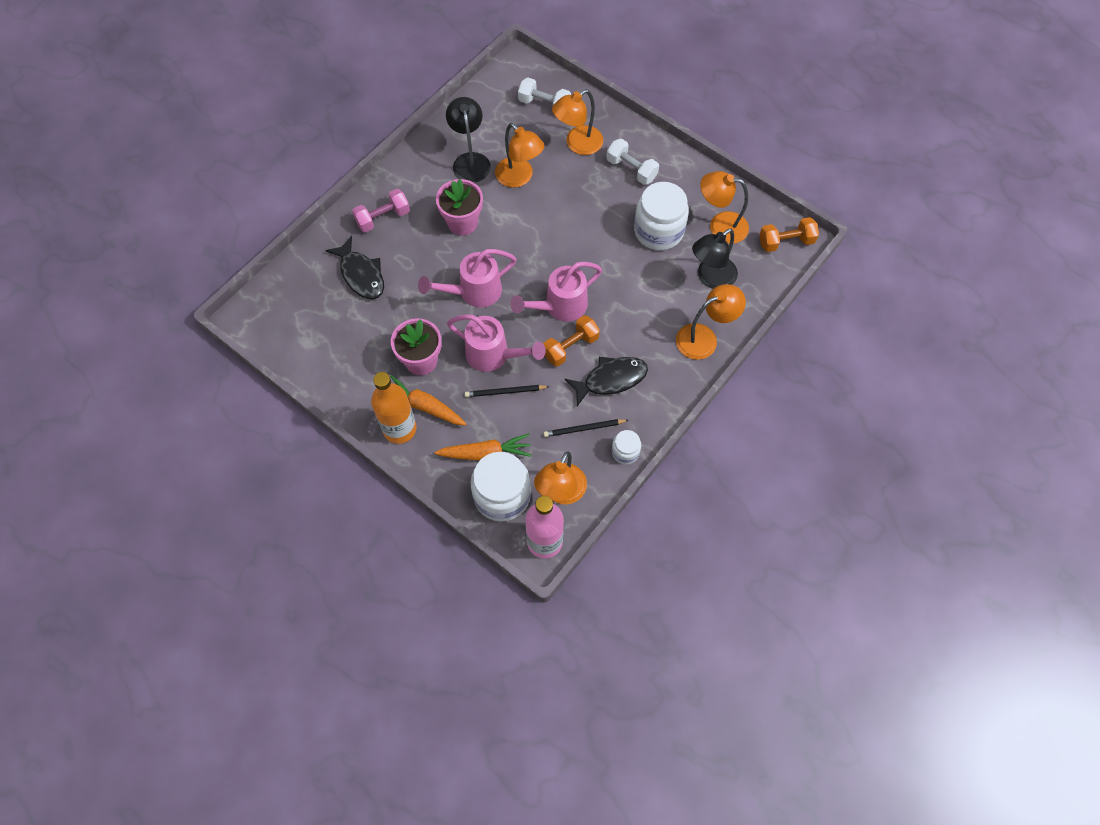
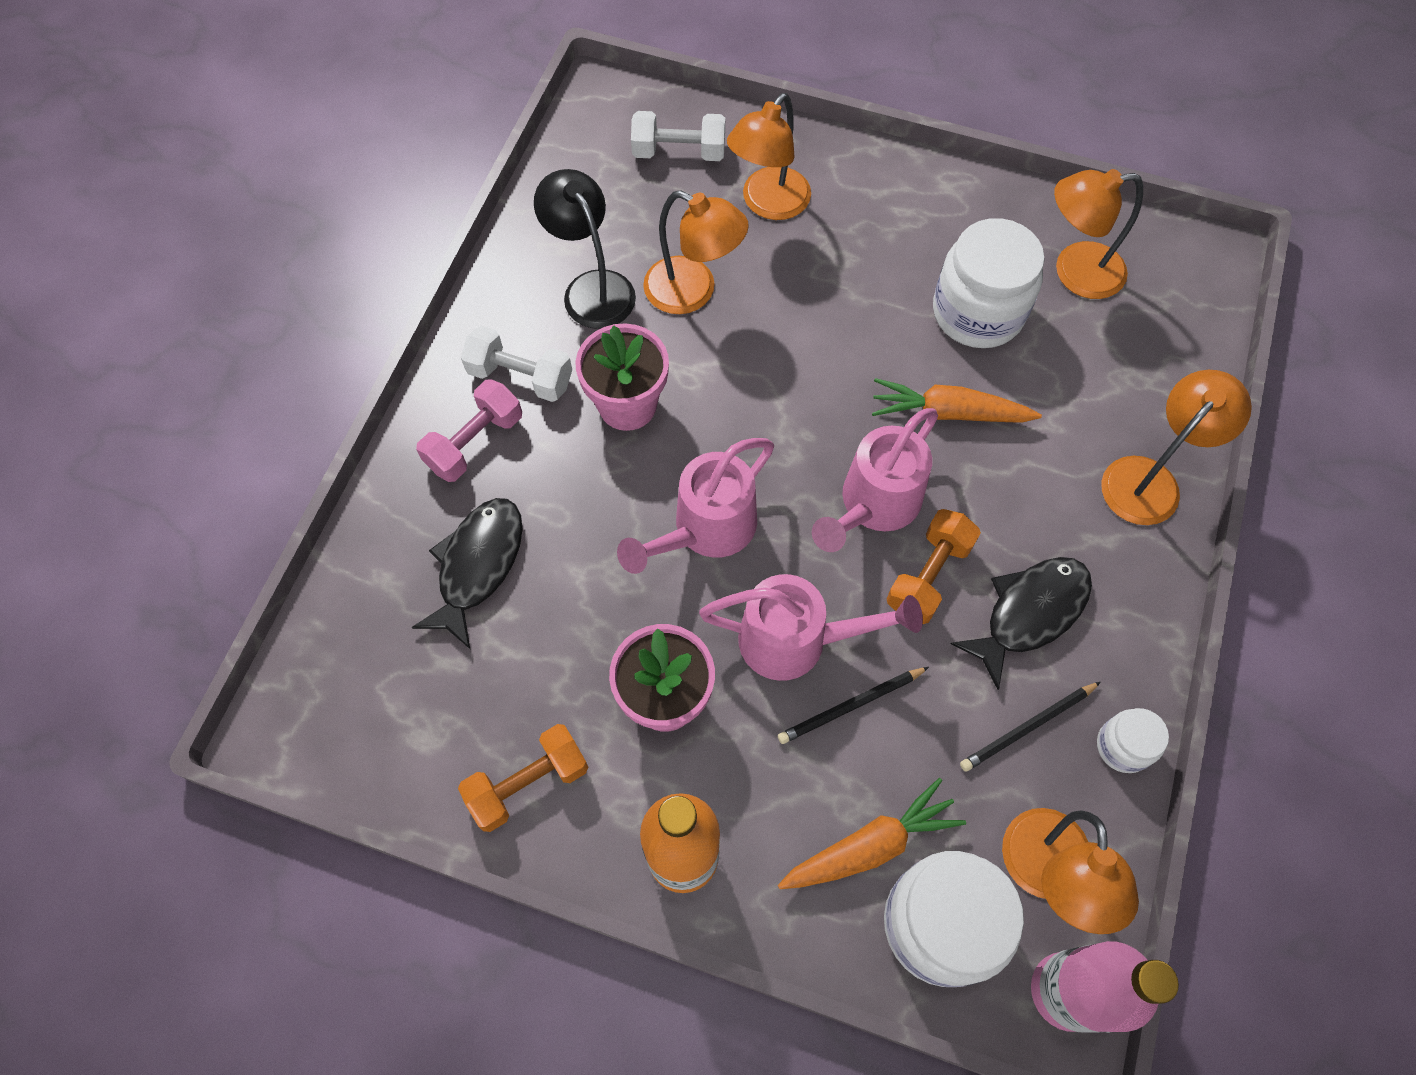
camera: 20 degrees left, 0 degrees up
(361, 274) = (478, 566): black fish -> black fish turned 105 degrees counterclockwise
(424, 406) = (710, 791): orange carrot -> orange carrot (948, 412)
(631, 169) = (880, 220): white dumbbell -> white dumbbell (520, 377)
(710, 278) = (1105, 368): black lamp -> none
(786, 242) = (1194, 266): orange dumbbell -> orange dumbbell (528, 783)

